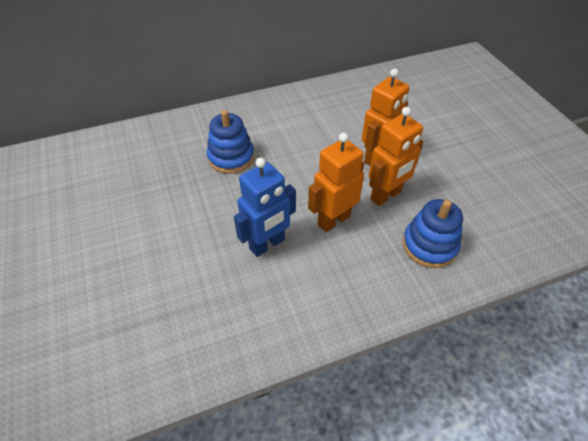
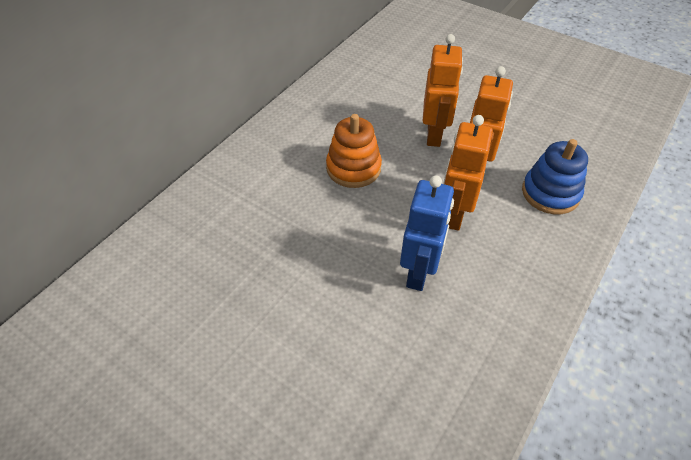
camera: 35 degrees left, 0 degrees up
(231, 157) = (294, 206): blue stacking toy -> none
(294, 152) = (353, 168): none -> orange stacking toy

